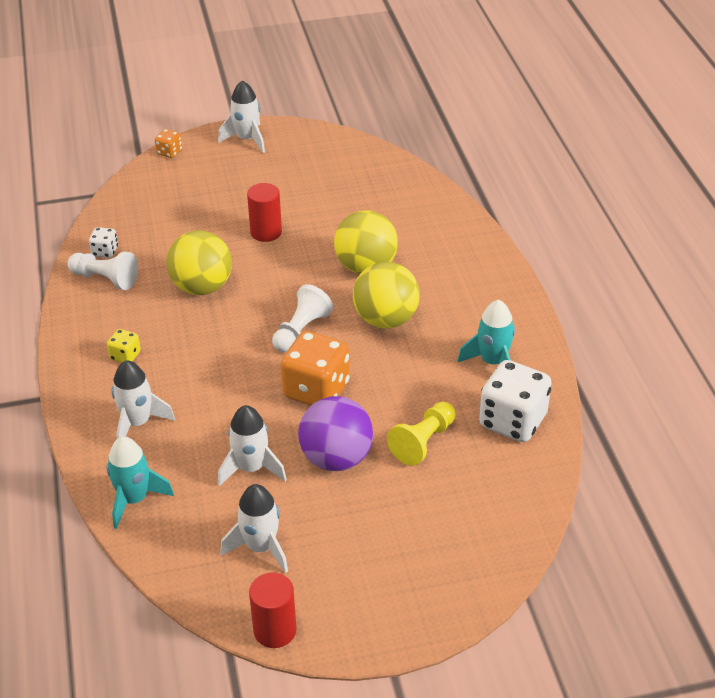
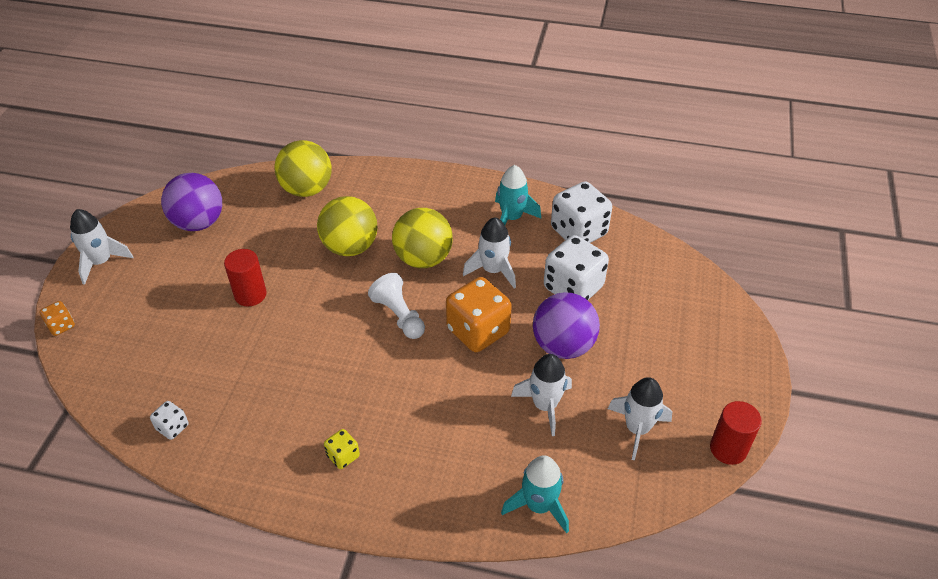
camera: 65 degrees left, 5 degrees up
(105, 279) = (216, 439): white pawn -> none
(137, 423) = (442, 473): white rocket -> white rocket (493, 270)
(202, 287) = (289, 365): yellow ball -> yellow ball (307, 189)
(328, 168) = (199, 223): none -> purple ball
(423, 442) = (573, 288): yellow pawn -> white dice

